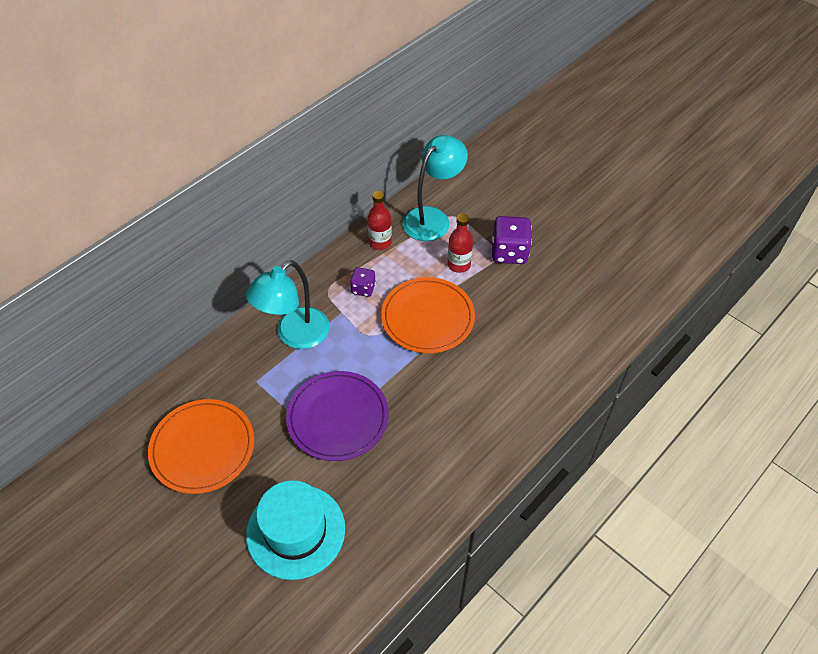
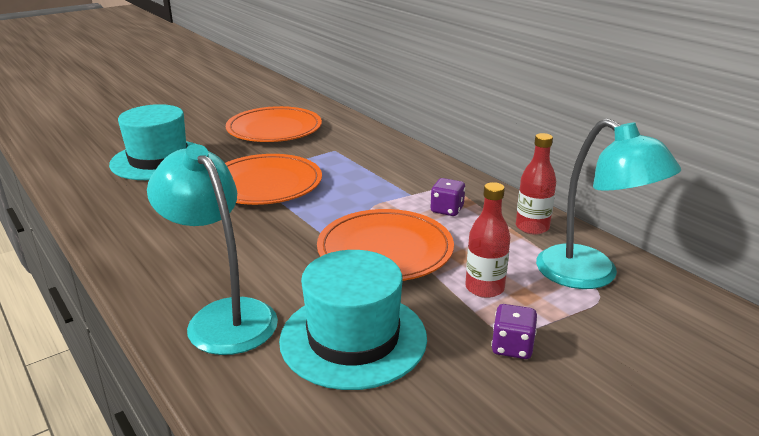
camera: 100 degrees right, 25 degrees down
(295, 335) = (385, 169): turquoise lamp -> turquoise lamp (223, 316)
(338, 418) = (265, 184): purple plate -> orange plate
(509, 252) = (512, 347): purple dice -> purple dice, size x0.58
(523, 319) = (353, 338): none -> turquoise hat

